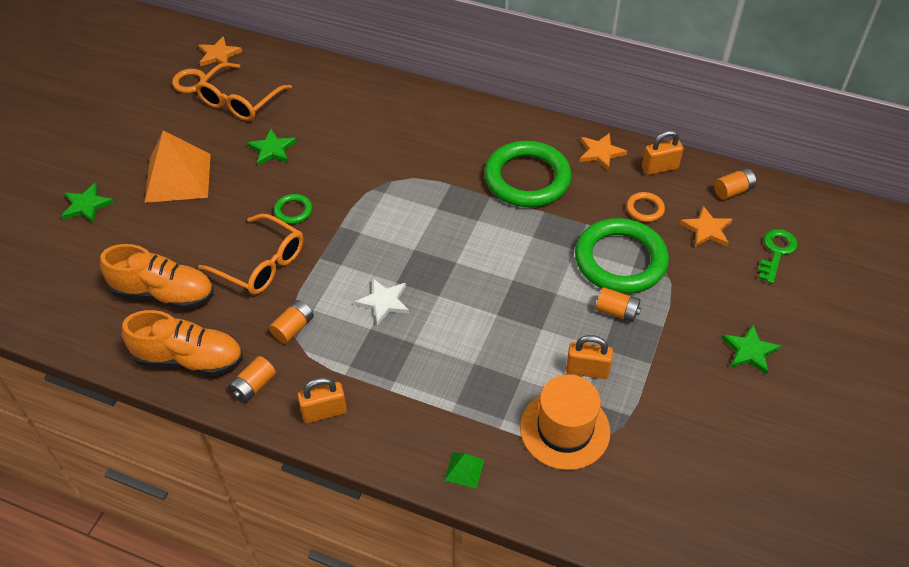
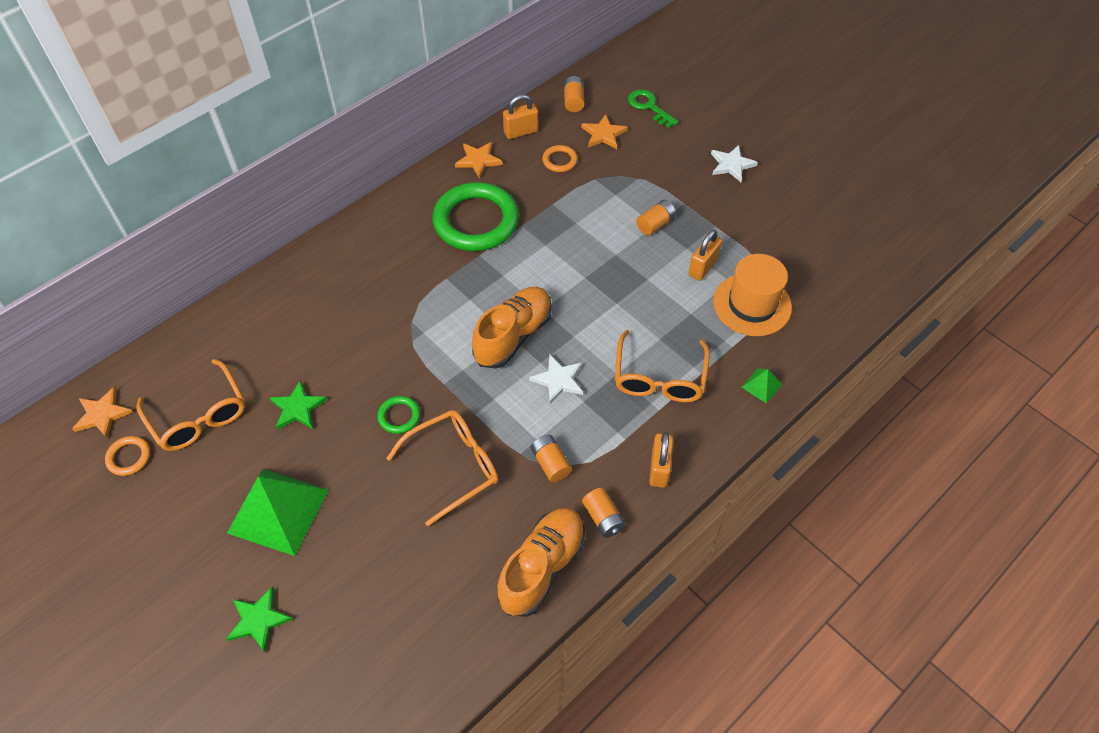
camera: 65 degrees left, 5 degrees up
(164, 293) = (442, 569): orange shoe -> orange shoe (513, 336)
(178, 177) = (278, 511): orange pyramid -> green pyramid
(427, 378) = (659, 378): none -> orange glasses
(620, 260) = (604, 199): green ring -> none
(659, 168) = (521, 132): orange padlock -> orange padlock turned 60 degrees clockwise
(749, 351) = (731, 165): green star -> white star

